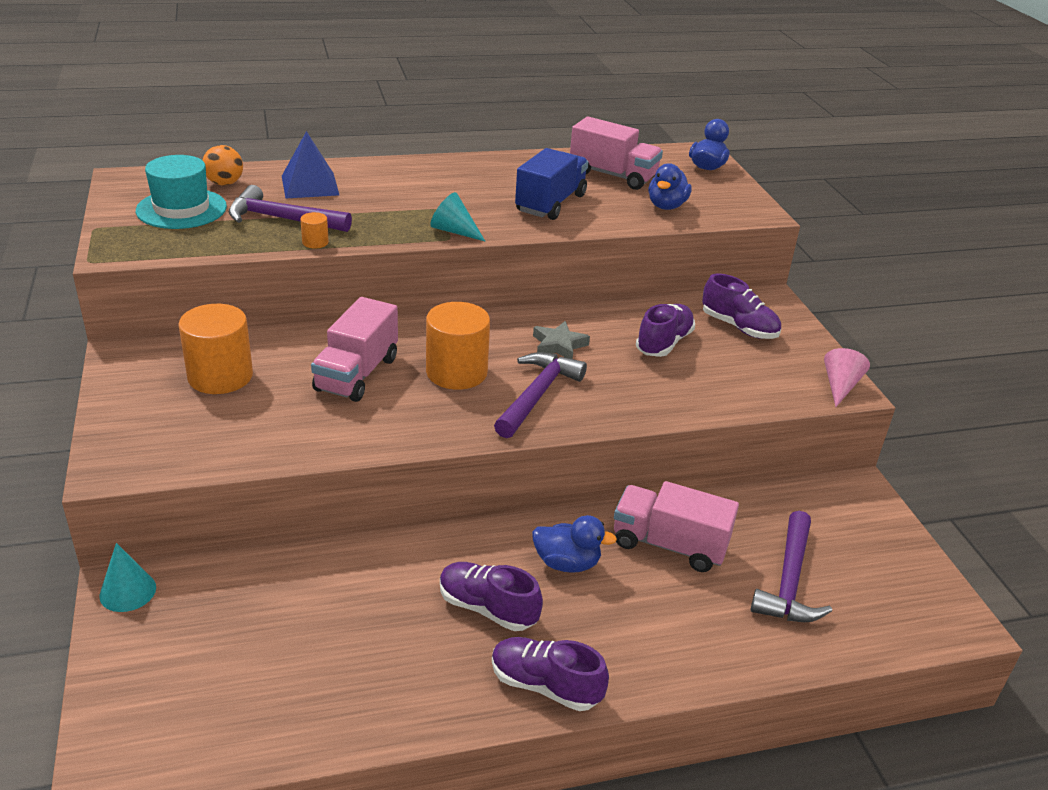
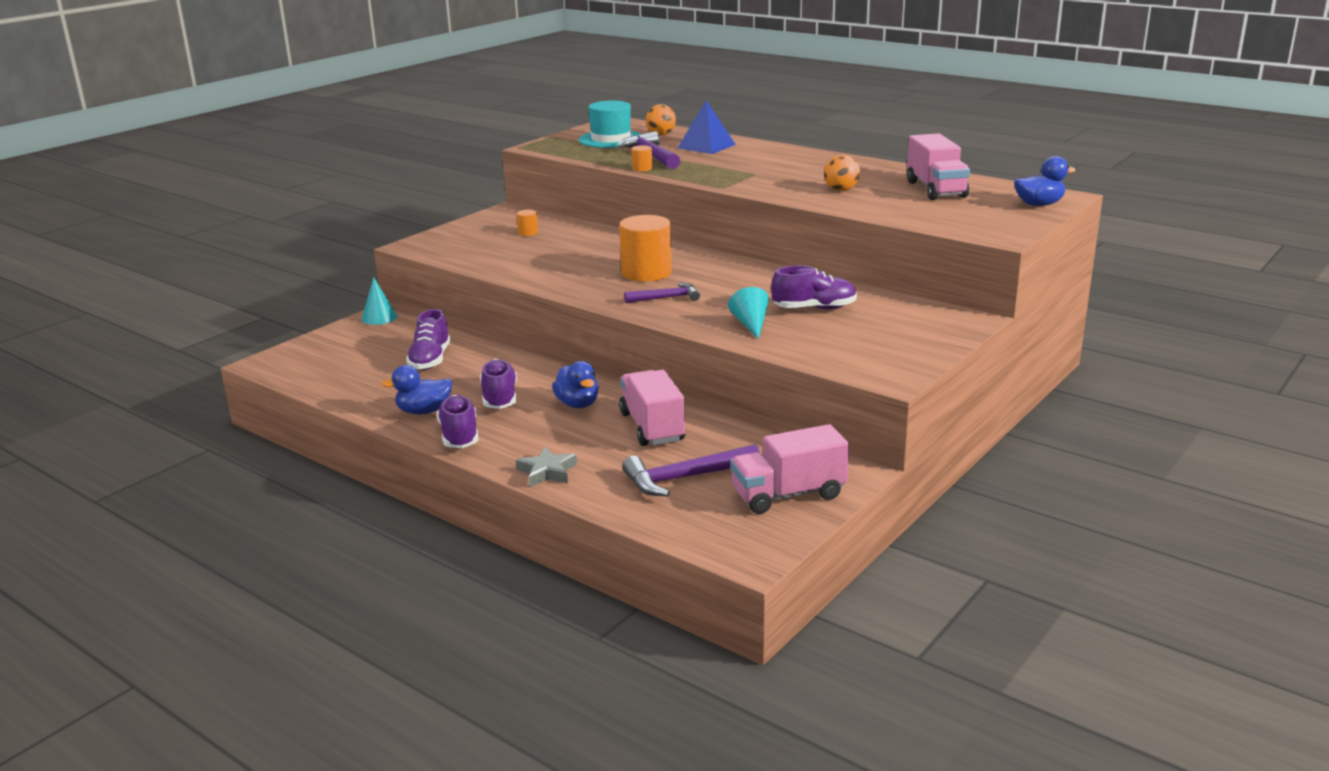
camera: 55 degrees right, 10 degrees down
(220, 376) = (528, 232): orange cylinder -> orange cylinder, size x0.44
(357, 374) = (592, 254): pink truck -> pink truck (788, 495)
(454, 231) = (736, 185): turquoise cone -> turquoise cone (750, 324)
(537, 395) = (666, 298): purple hammer -> purple hammer, size x0.64
(550, 203) = (841, 190): blue truck -> orange ball
(559, 345) = (738, 284): grey star -> grey star (547, 472)
(666, 206) = (930, 213): blue duck -> blue duck (424, 411)
(739, 327) = (897, 322): purple shoe -> purple shoe (430, 360)
(840, 386) = (892, 375): pink cone -> none

